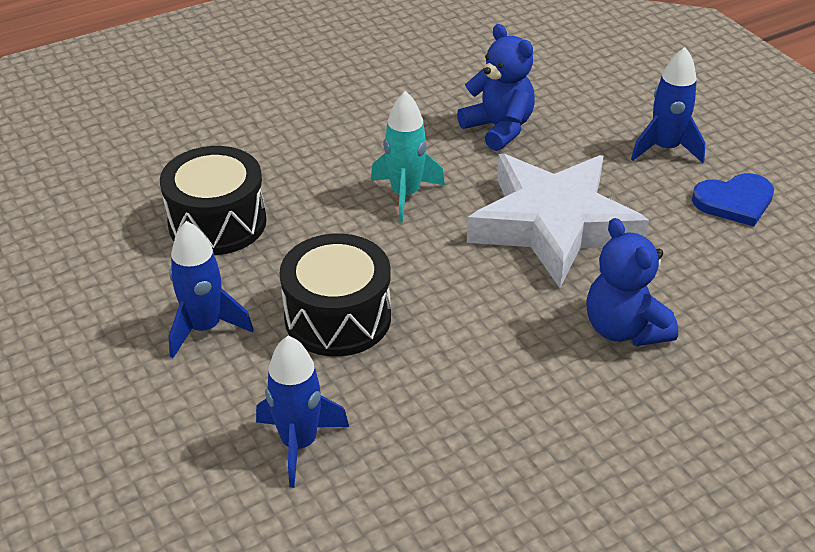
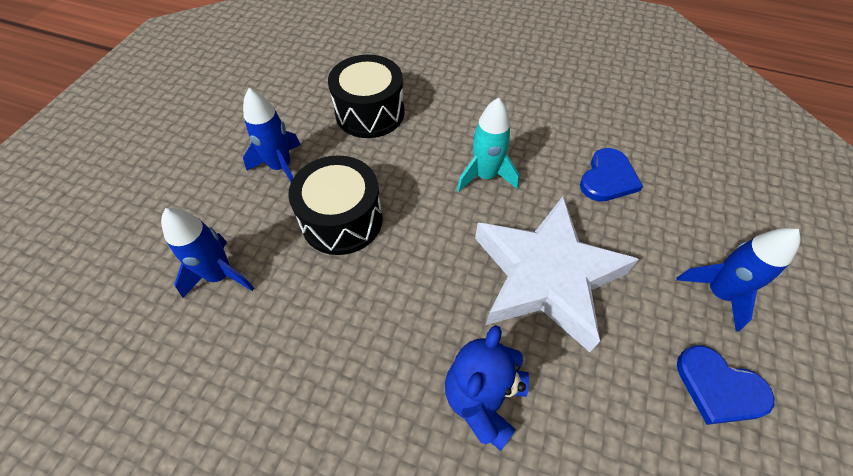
camera: 50 degrees right, 15 degrees up
(498, 128) = (608, 178): blue teddy bear -> blue heart

